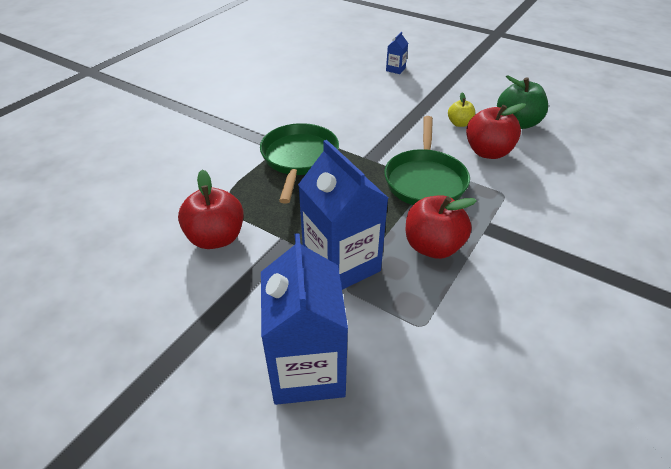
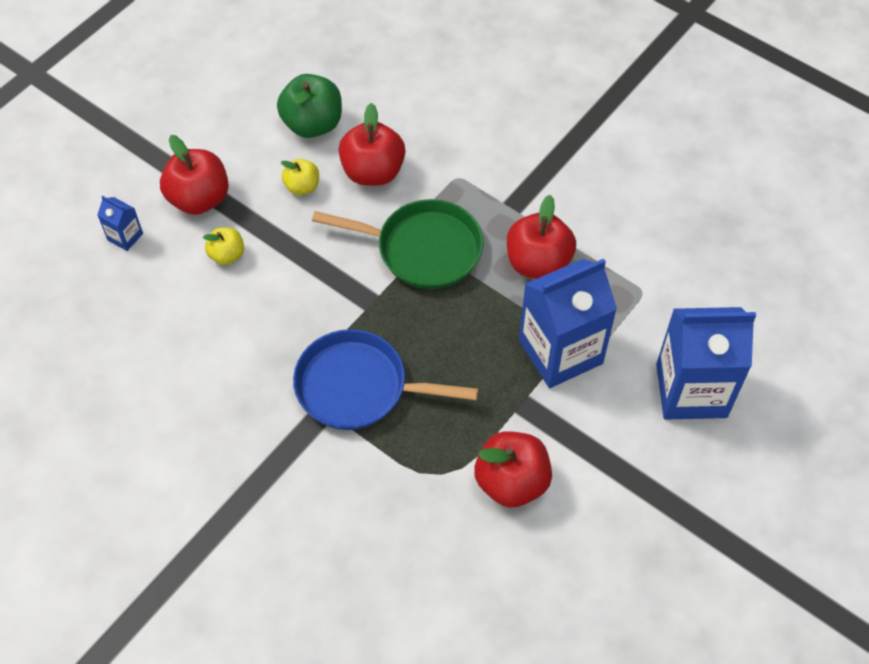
camera: 85 degrees left, 15 degrees up
(299, 158) = (358, 387): green pan -> blue pan
(393, 101) = (227, 255): none -> yellow apple
(432, 88) = (199, 199): none -> red apple

